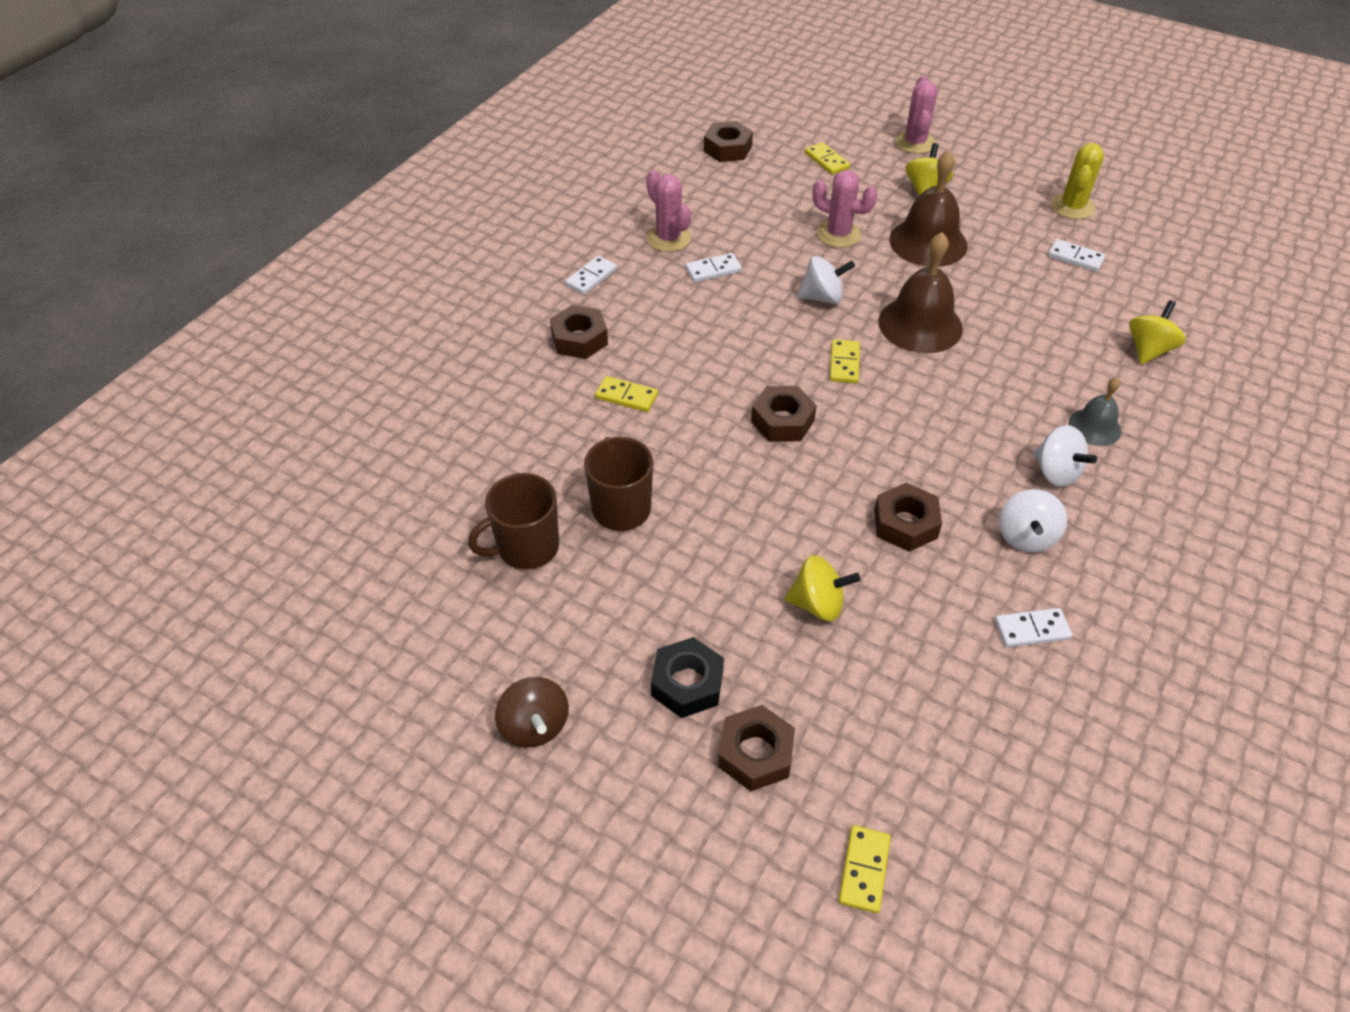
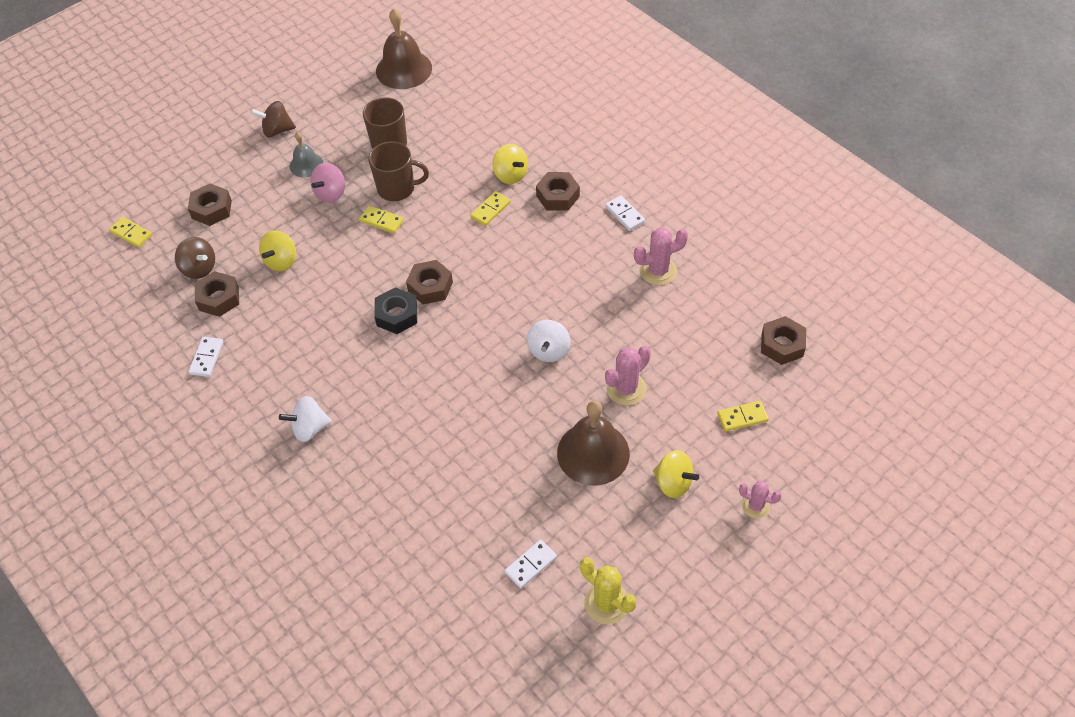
camera: 110 degrees right, 5 degrees up
(658, 588) = (331, 193): none -> pink spinning top
(687, 683) = (266, 192): black nut -> black nut (397, 315)
(713, 270) = (607, 289): white domino -> none
(844, 363) = (470, 340): yellow domino -> yellow domino (381, 221)
(884, 714) = (199, 268): none -> brown spinning top
(905, 524) = (313, 324): brown nut -> brown nut (219, 298)
(915, 143) = (755, 506): pink cactus -> pink cactus, size x0.65
(920, 324) = (491, 405): brown bell -> brown bell (404, 69)
(1025, 536) = (269, 385): white spinning top -> none
(1094, 427) = (336, 475): grey bell -> grey bell (306, 164)
(1148, 350) = (395, 560): yellow spinning top -> yellow spinning top (510, 175)

